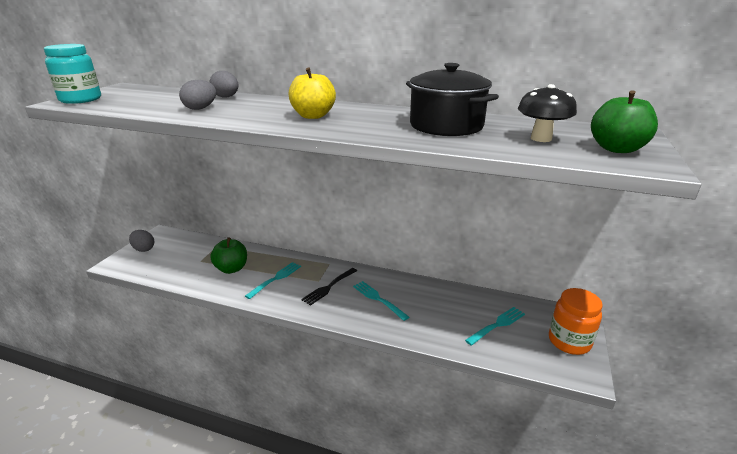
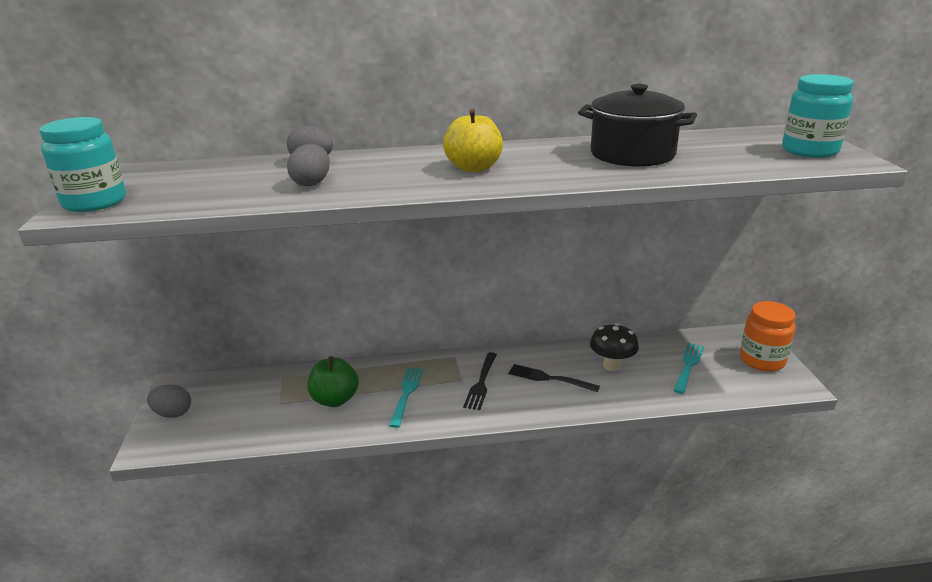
camera: 25 degrees left, 0 degrees up
(379, 299) = (550, 378): turquoise fork -> black fork
(541, 138) = (736, 152): black mushroom -> black mushroom (612, 365)
(617, 149) = (809, 151): green apple -> turquoise jar

